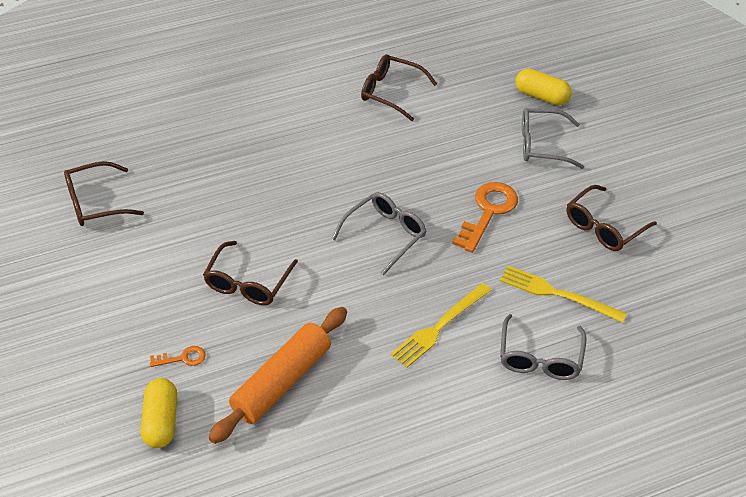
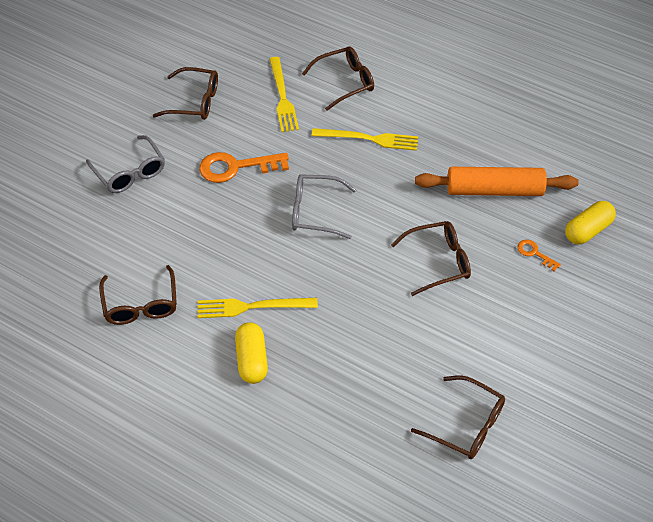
camera: 125 degrees left, 5 degrees up
(326, 147) = (252, 307): none -> yellow fork
(540, 358) = (345, 82): grey glasses -> brown glasses
(541, 96) = (64, 201): yellow capsule -> yellow capsule (252, 360)

